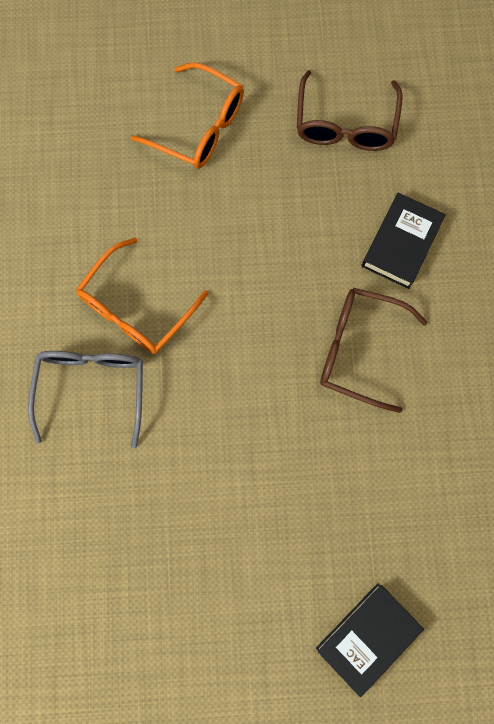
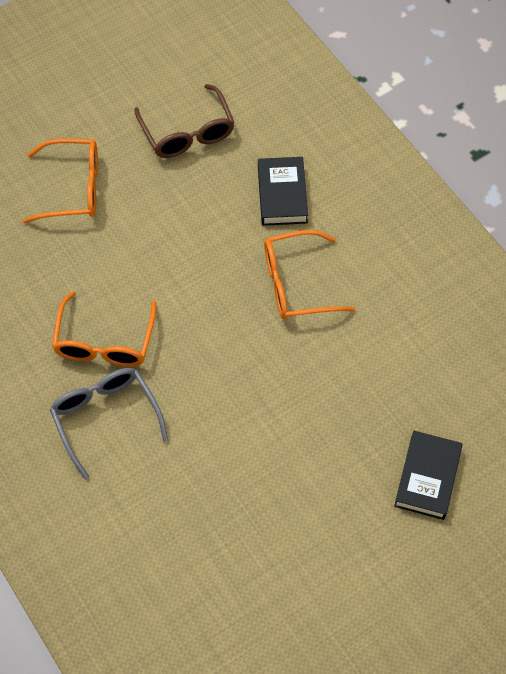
camera: 30 degrees left, 15 degrees down
(358, 349) = (296, 284): brown glasses -> orange glasses

